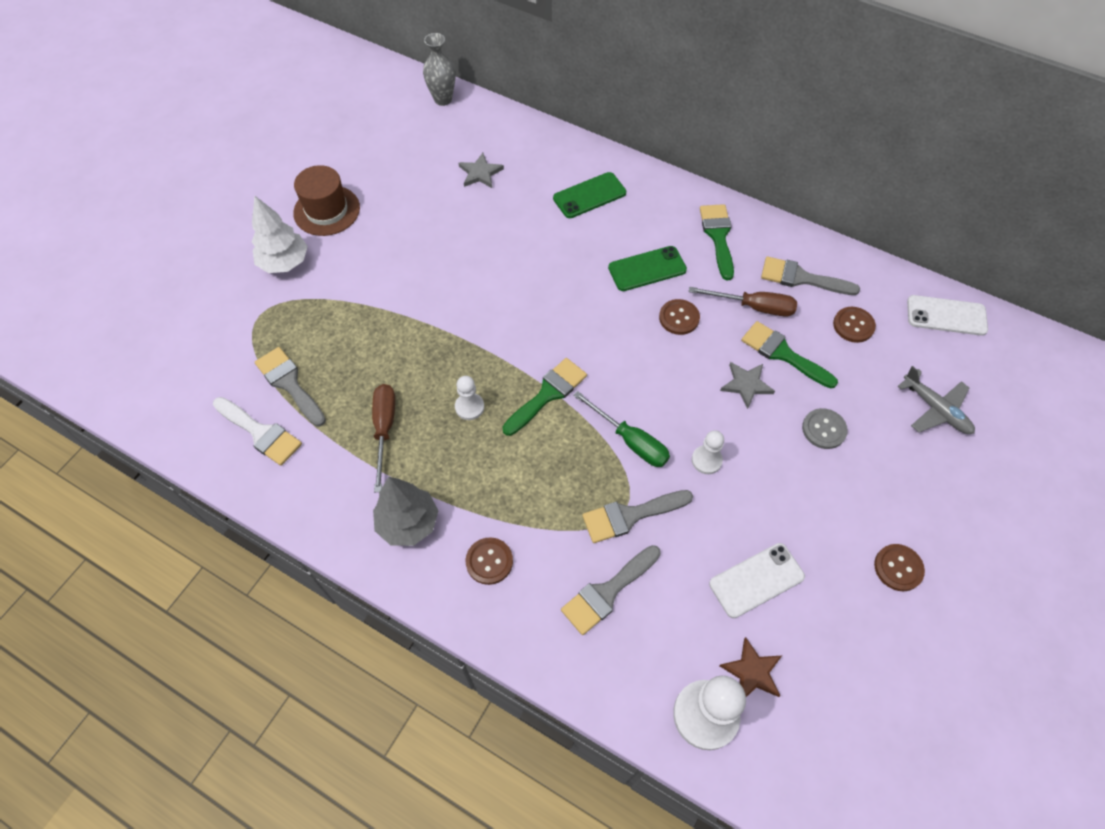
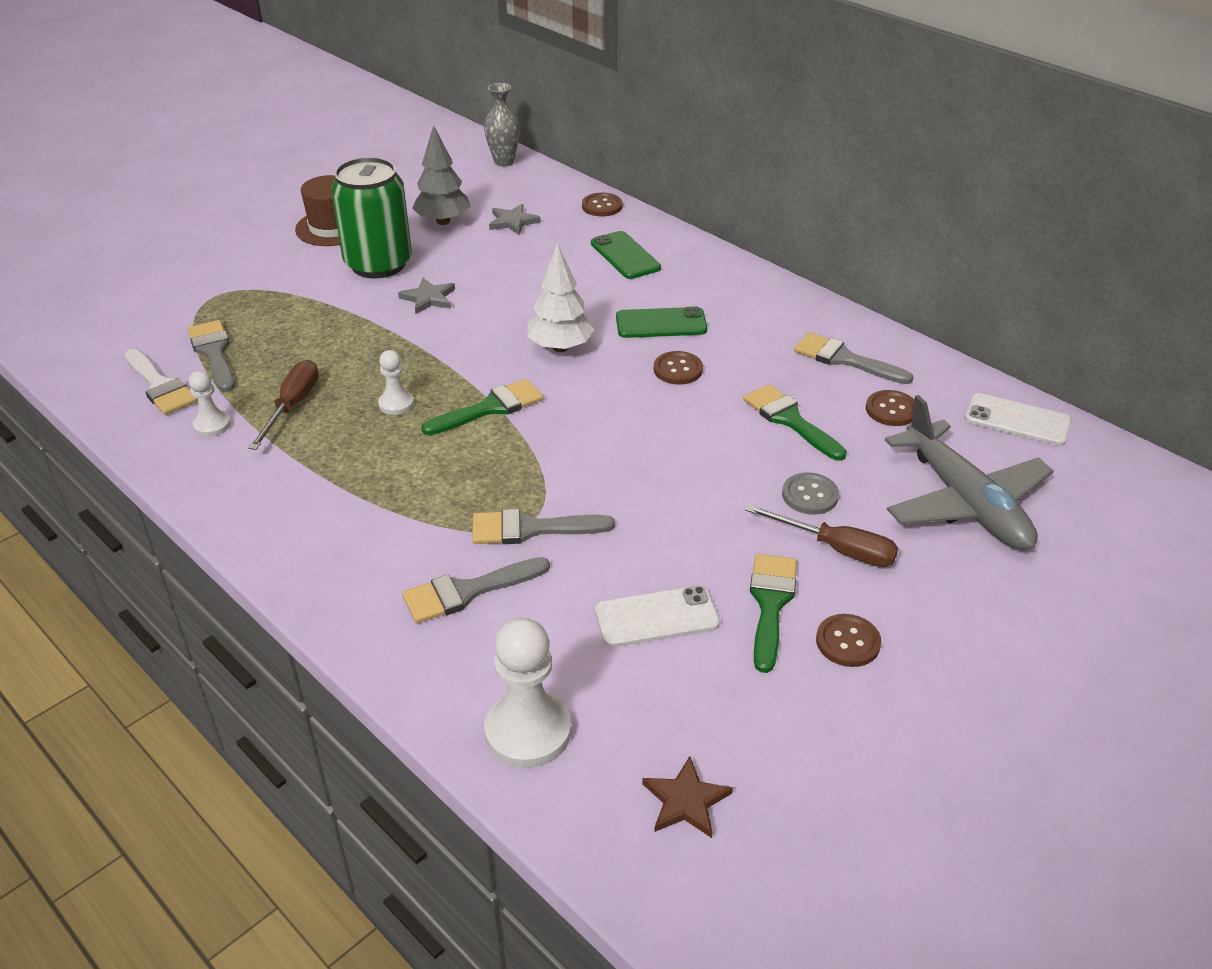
camera: 15 degrees right, 20 degrees down
(285, 263) = (266, 260): white tree -> white tree (560, 347)
(386, 247) = (378, 264): none -> green can
(408, 523) = (273, 487): grey tree -> grey tree (443, 221)
(489, 561) = (344, 537): brown button -> brown button (602, 206)
(589, 195) = (625, 256): green phone -> green phone turned 75 degrees clockwise
(630, 440) = (565, 463): green screwdriver -> none
(706, 460) = (649, 497): white pawn -> white pawn (212, 425)
(718, 236) = (759, 309): green brush -> green brush (770, 603)
(746, 385) = (731, 439): grey star -> grey star (428, 298)
(752, 672) = (608, 703): brown star -> brown star (686, 801)
(753, 307) = (773, 374): brown screwdriver -> brown screwdriver (836, 549)
(935, 409) = (965, 502): grey plane -> grey plane, size x1.77

